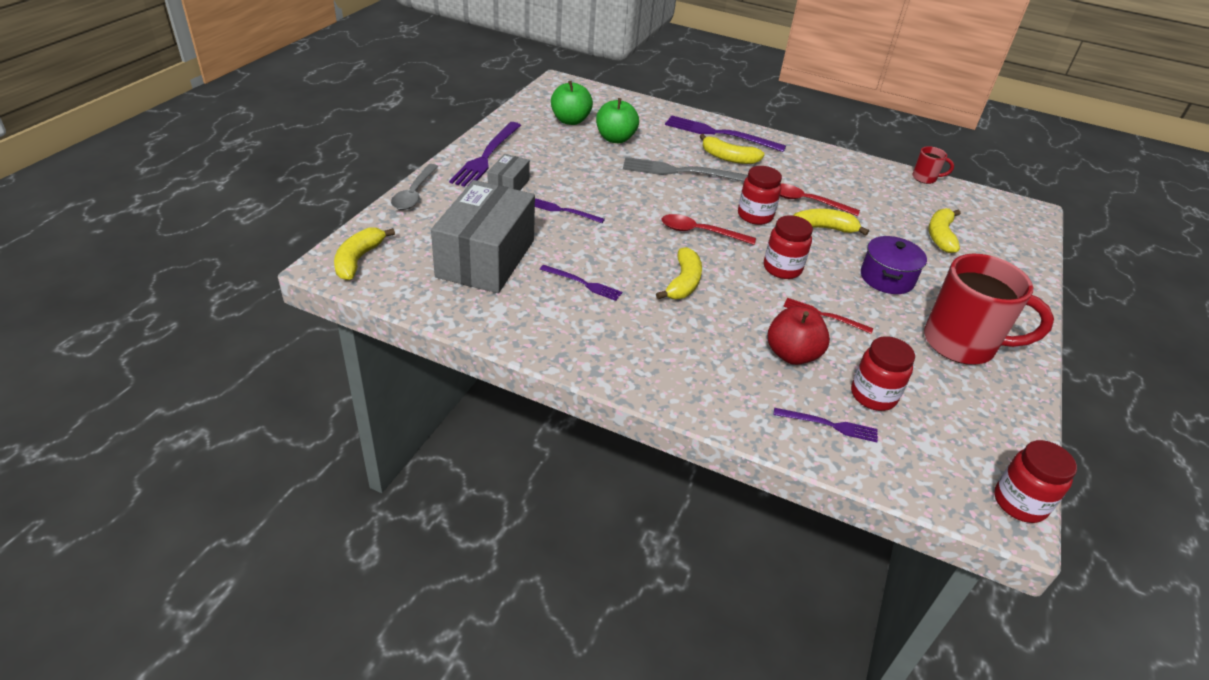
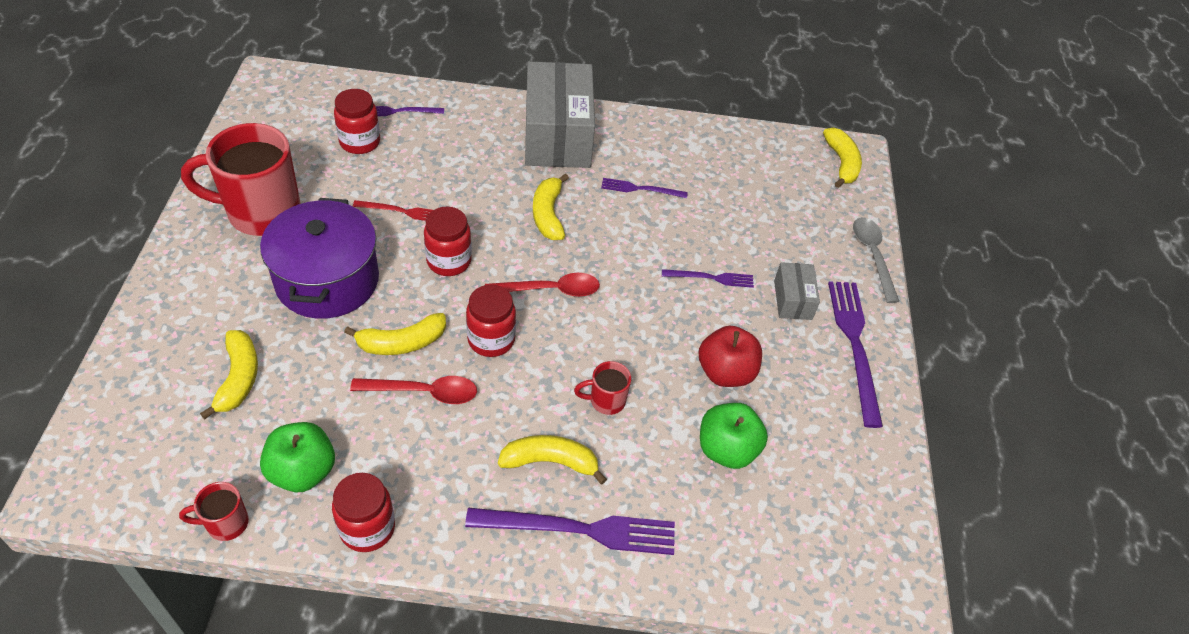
camera: 160 degrees right, 10 degrees up
(486, 258) = (742, 193): grey box -> grey box (558, 135)
(570, 120) = (812, 474): green apple -> green apple (302, 471)
(682, 172) = (606, 401): grey fork -> red mug
(792, 354) = (432, 163): red apple -> red apple (725, 372)
(887, 278) = (327, 280): purple pot -> purple pot, size x1.62
(1019, 503) = (258, 87): red jar -> red jar (367, 528)

